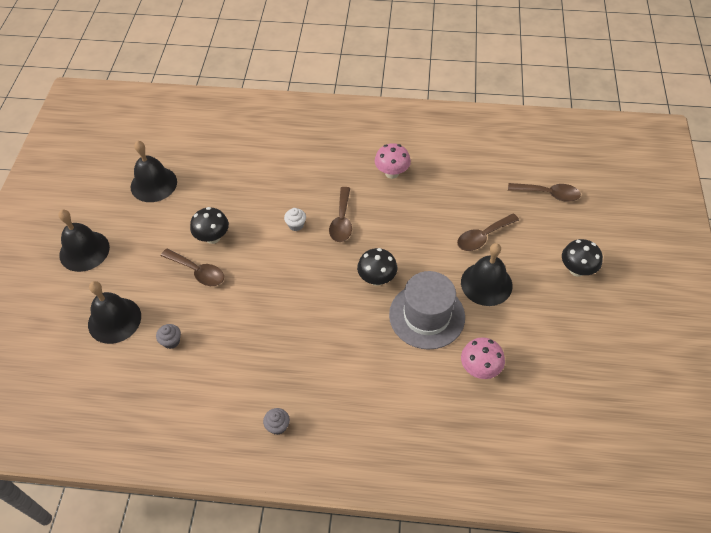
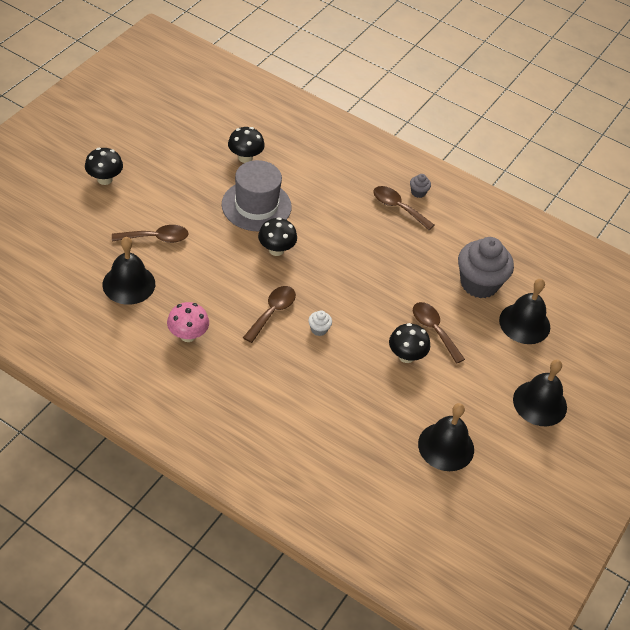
camera: 160 degrees left, 5 degrees down
(171, 341) = (479, 284): grey cupcake -> grey cupcake, size x2.44
(480, 368) = (245, 157): pink mushroom -> black mushroom
(486, 284) = (188, 204): black bell -> black bell (129, 284)
(548, 194) = (60, 243): brown spoon -> brown spoon (398, 207)

